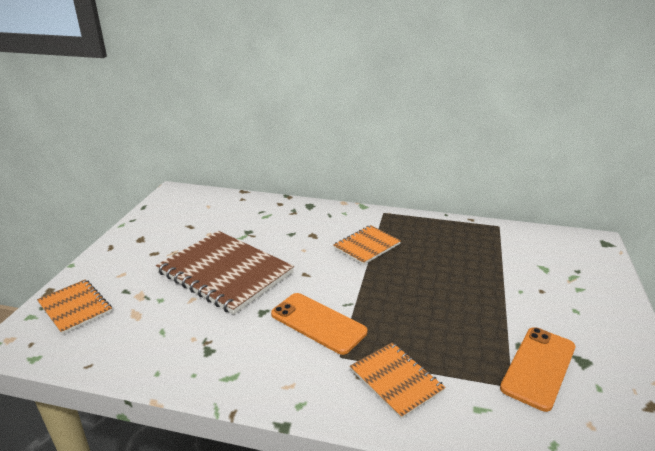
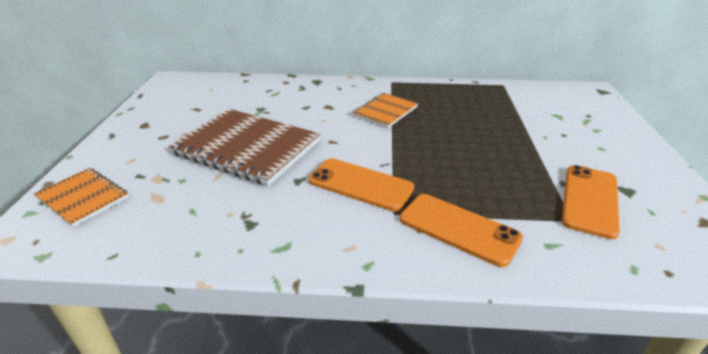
camera: 10 degrees left, 5 degrees up
(396, 380) = (459, 229): orange notebook -> orange phone

